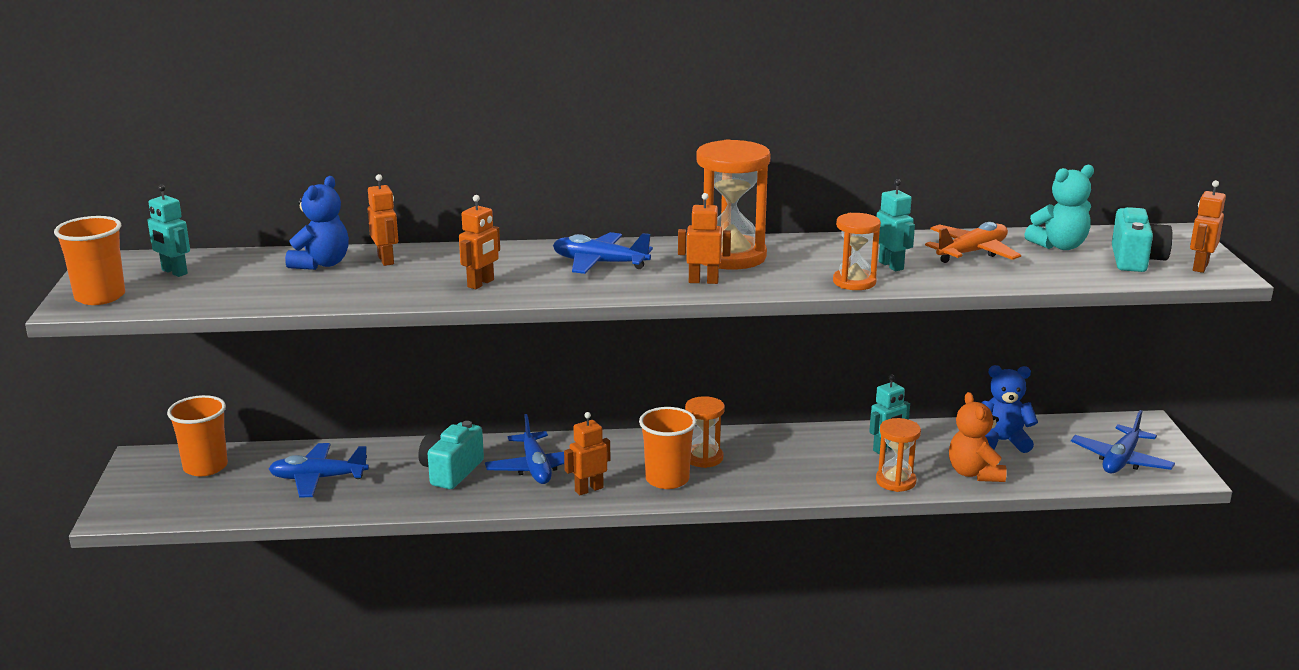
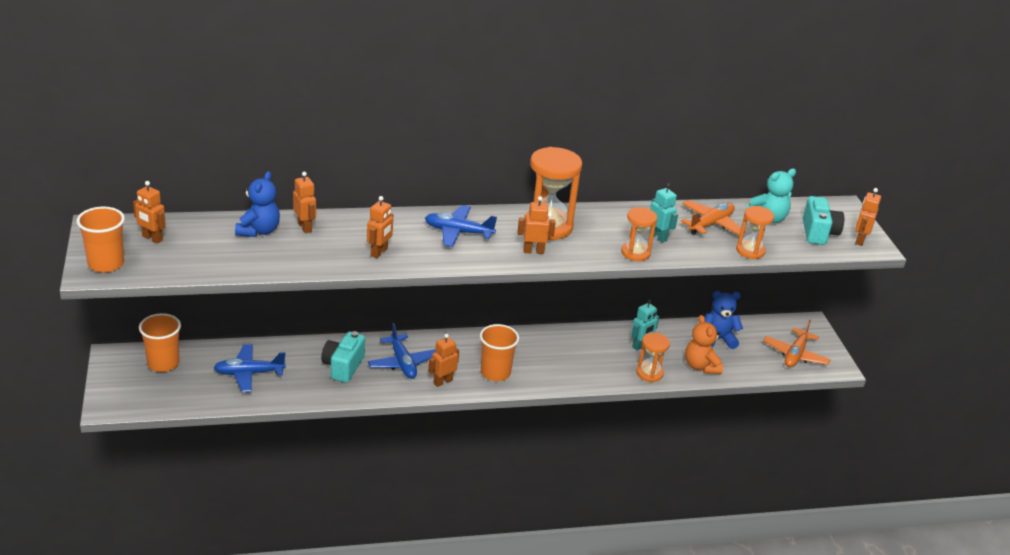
camera: 10 degrees left, 10 degrees up
(174, 272) = (152, 238): turquoise robot -> orange robot
(703, 458) = (518, 354): orange hourglass -> orange hourglass (750, 251)
(1121, 460) = (795, 355): blue plane -> orange plane

